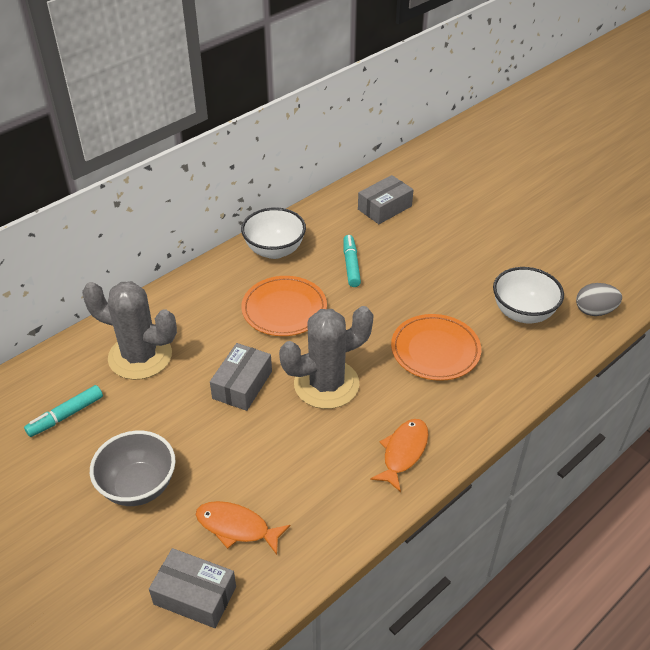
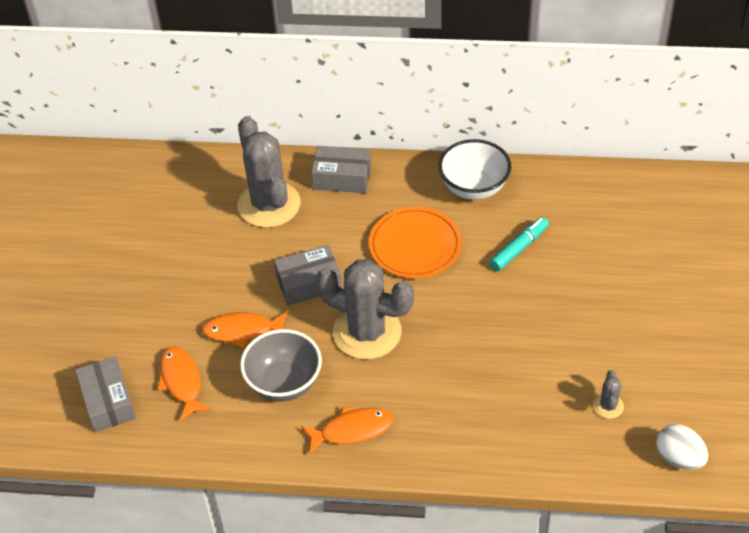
camera: 50 degrees right, 5 degrees up
(66, 415) = (174, 213): turquoise marker -> none
(138, 486) = (159, 301): grey bowl -> grey bowl (284, 383)
(236, 453) = (242, 331): none -> orange fish
(384, 208) = (623, 215): grey box -> grey box (342, 178)
(435, 350) = (486, 375): orange plate -> none
(523, 313) = (608, 406): white bowl -> grey cactus
(594, 311) = (679, 458): grey egg -> white egg

